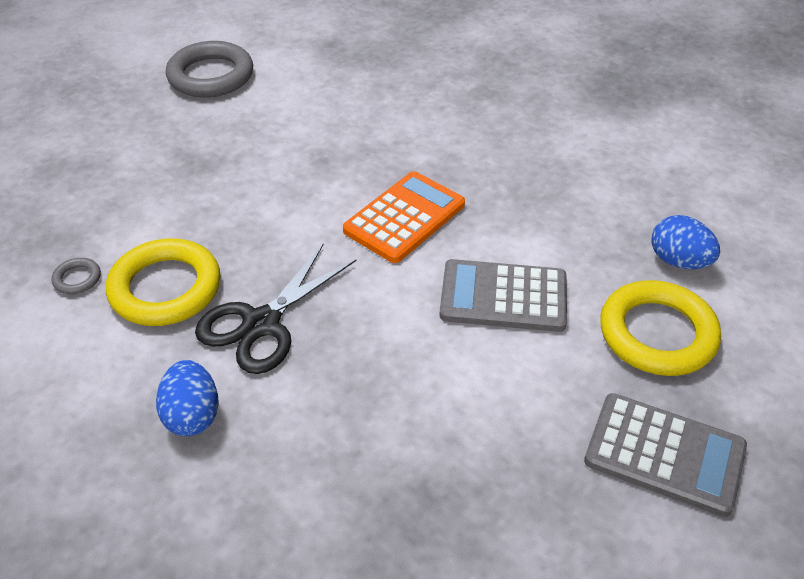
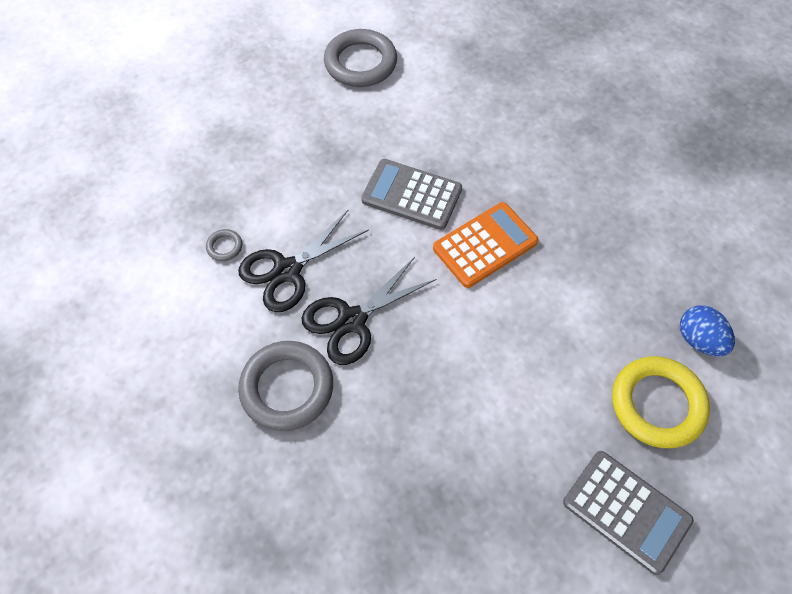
camera: 15 degrees right, 15 degrees up
(165, 288) = (287, 270): yellow ring -> black scissors
(192, 415) = (287, 388): blue egg -> grey ring
(503, 297) = (543, 340): grey calculator -> grey calculator (411, 195)

